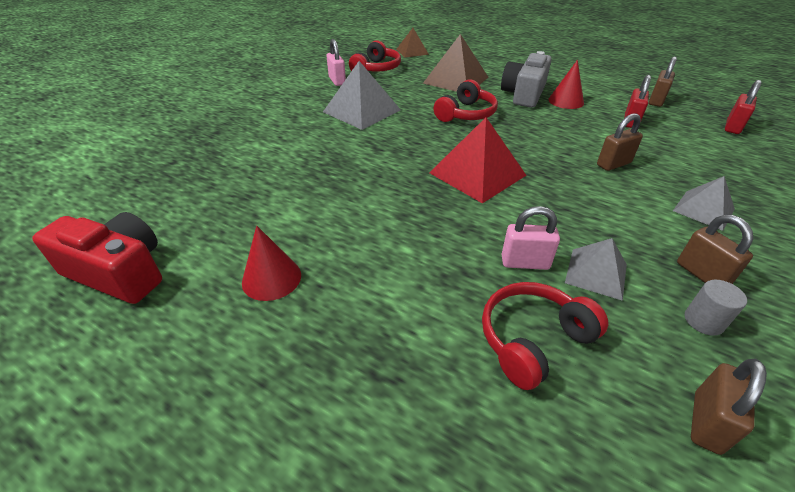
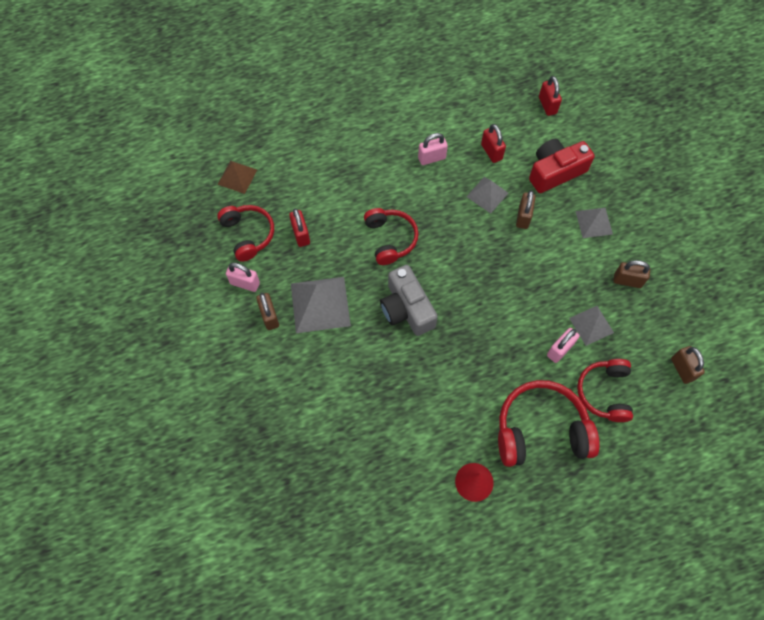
camera: 50 degrees left, 25 degrees up
(119, 272) = (404, 561): red camera -> red camera (555, 172)
(401, 303) = (541, 430): none -> red headphones
(407, 83) = (301, 234): none -> red padlock
(456, 80) = (329, 195): brown pyramid -> none
(477, 174) = (468, 301): red pyramid -> none
(524, 94) = (396, 173): grey camera -> grey camera (406, 309)
(566, 101) = (431, 158): red cone -> pink padlock
(592, 137) = (487, 194): none -> grey pyramid
(656, 101) = (482, 104): brown padlock -> brown padlock (269, 316)
(703, 321) = (648, 313): grey cylinder -> none

